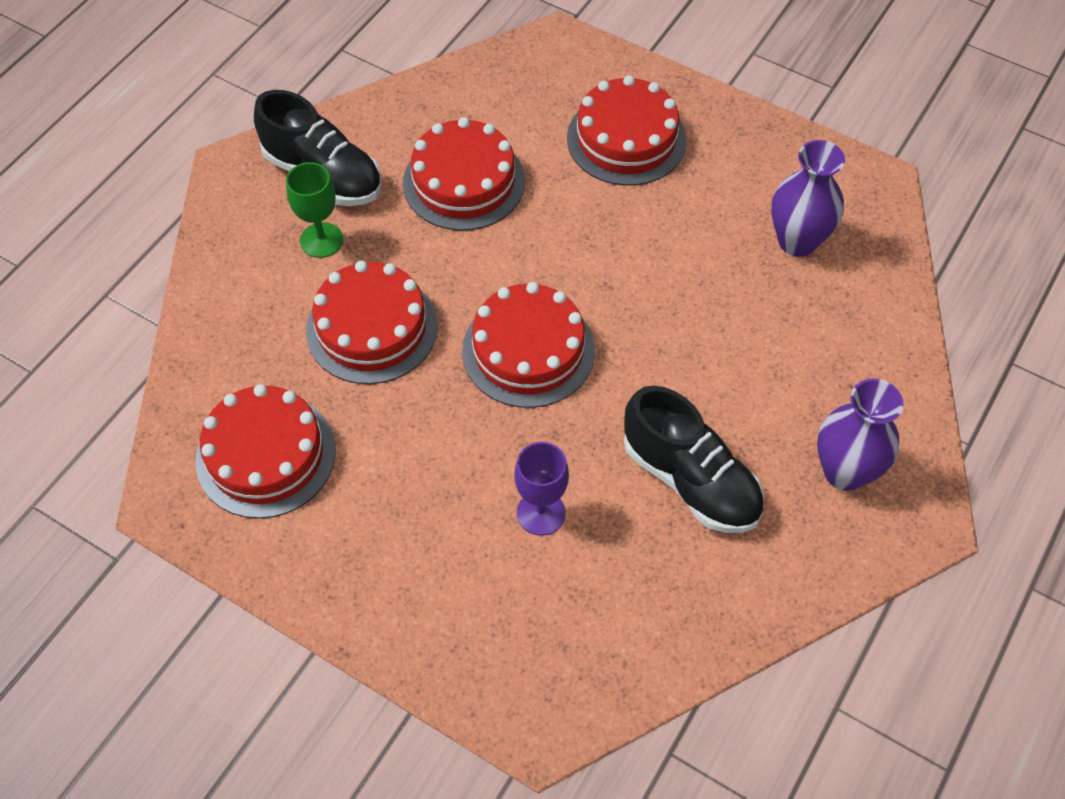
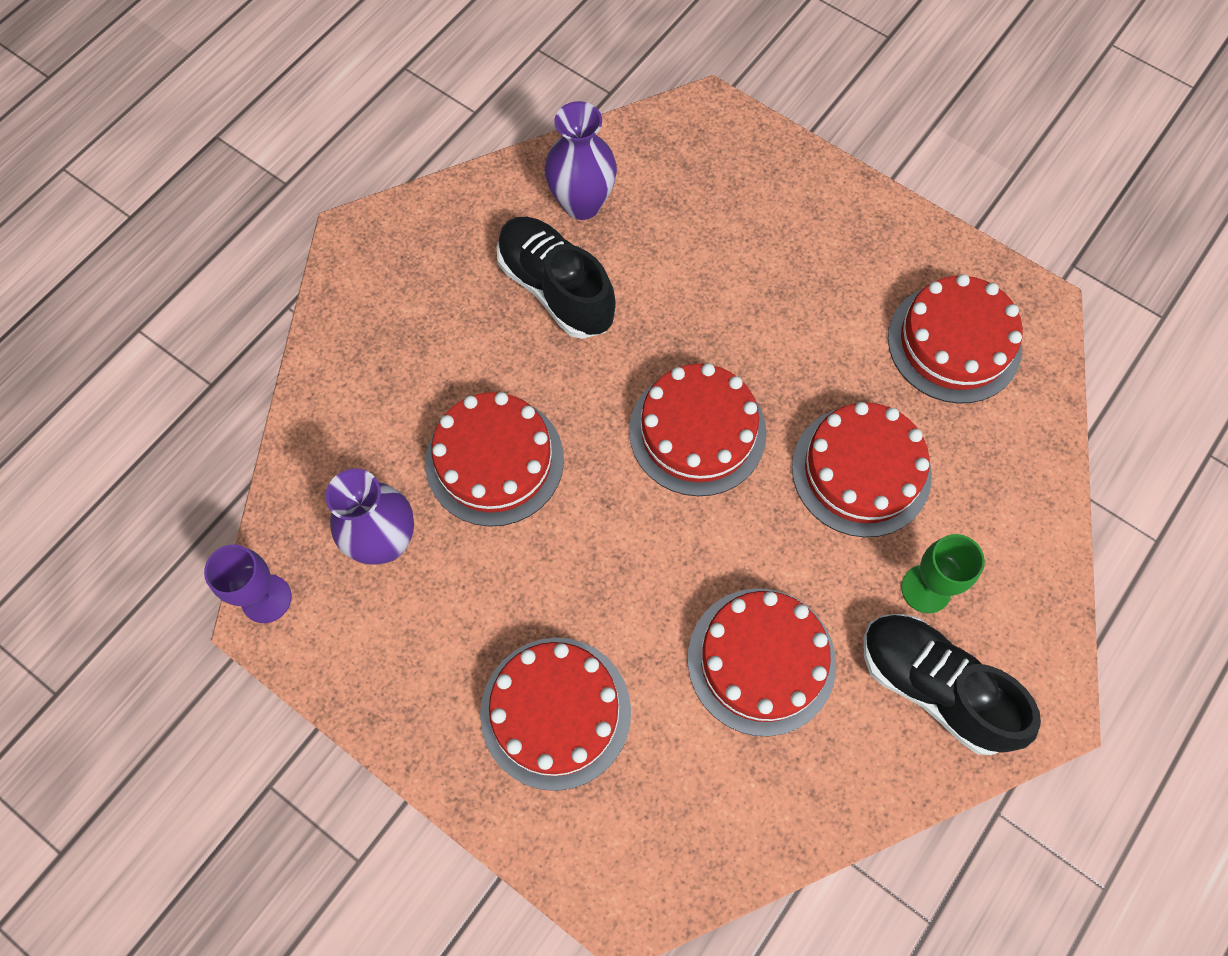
camera: 175 degrees left, 10 degrees up
(541, 513) = (696, 270): purple goblet -> purple goblet (266, 598)
(717, 311) = (494, 460): none -> red cake
(844, 471) = (412, 286): purple vase -> purple vase (582, 203)

